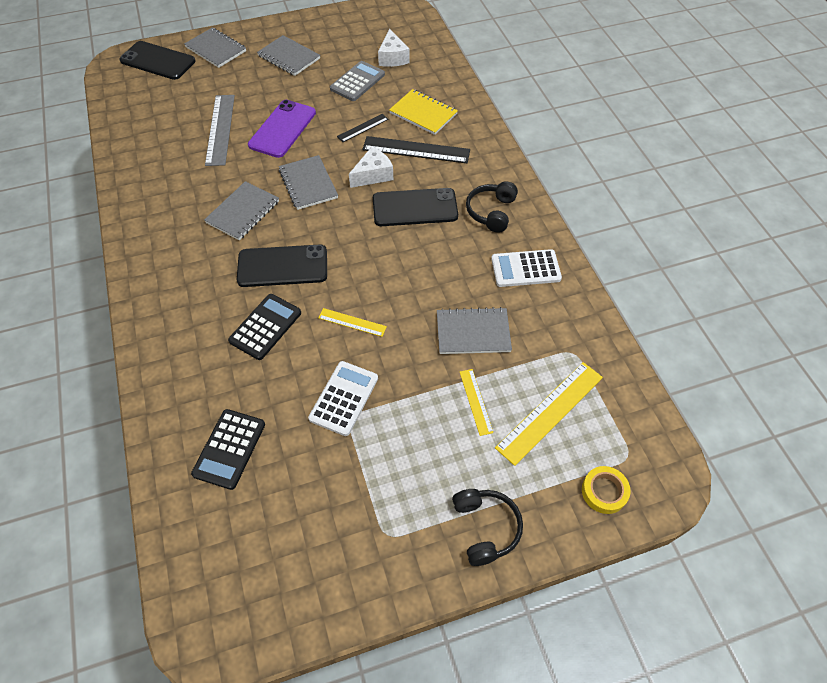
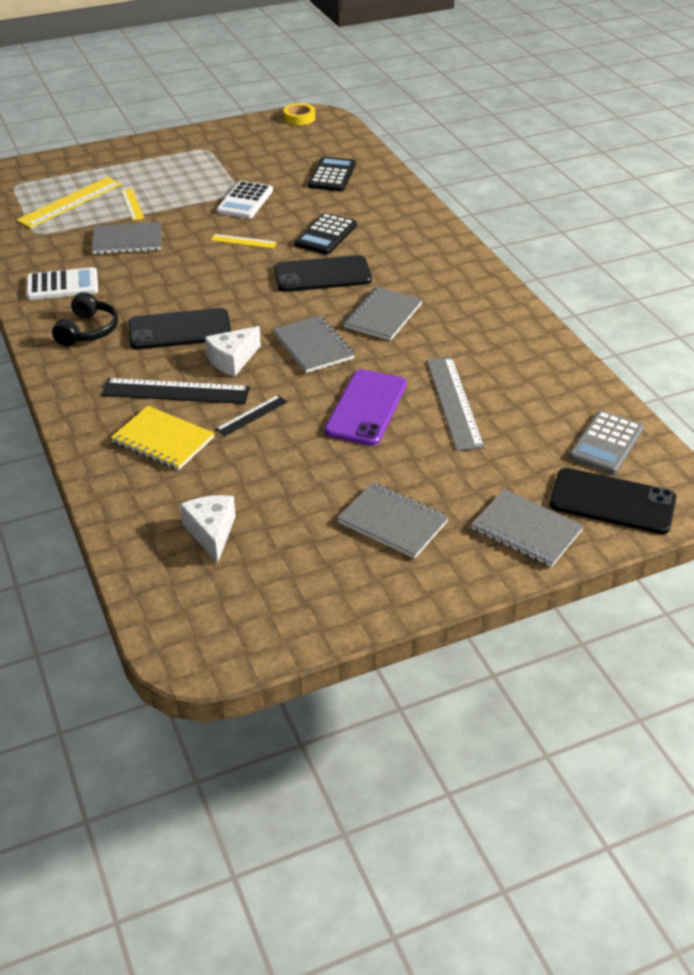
camera: 175 degrees right, 15 degrees down
(357, 82) = (268, 484): grey calculator -> grey calculator (606, 443)
(485, 528) = (135, 154): black headphones -> none
(604, 491) = (42, 171): yellow tape -> yellow tape (299, 118)

